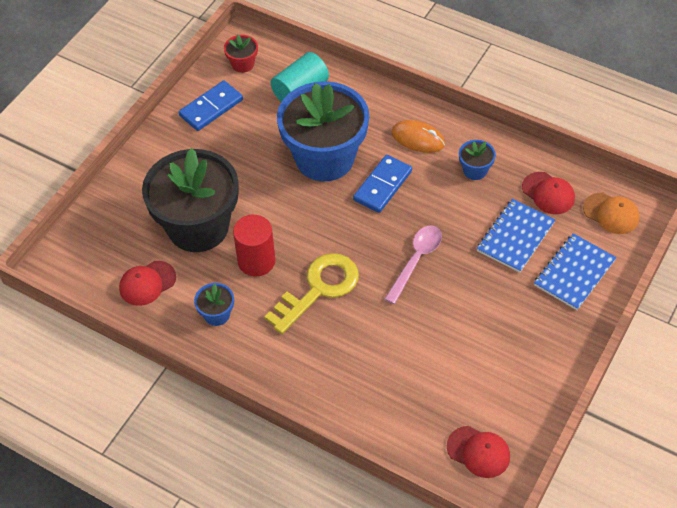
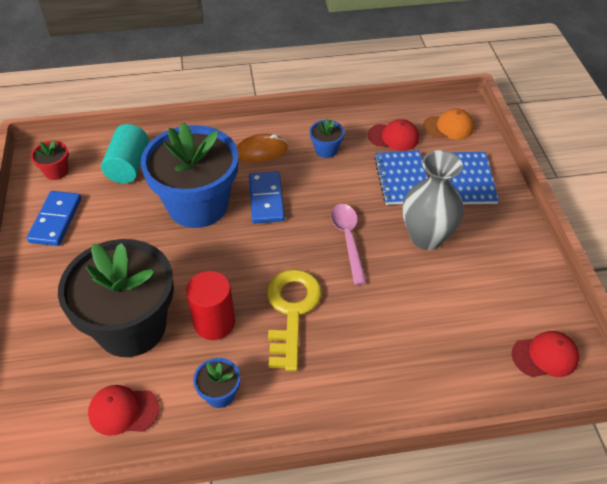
camera: 40 degrees left, 5 degrees down
(147, 283) = (123, 411): red cap -> red cap turned 75 degrees clockwise
(482, 300) = (426, 237): none -> grey vase

